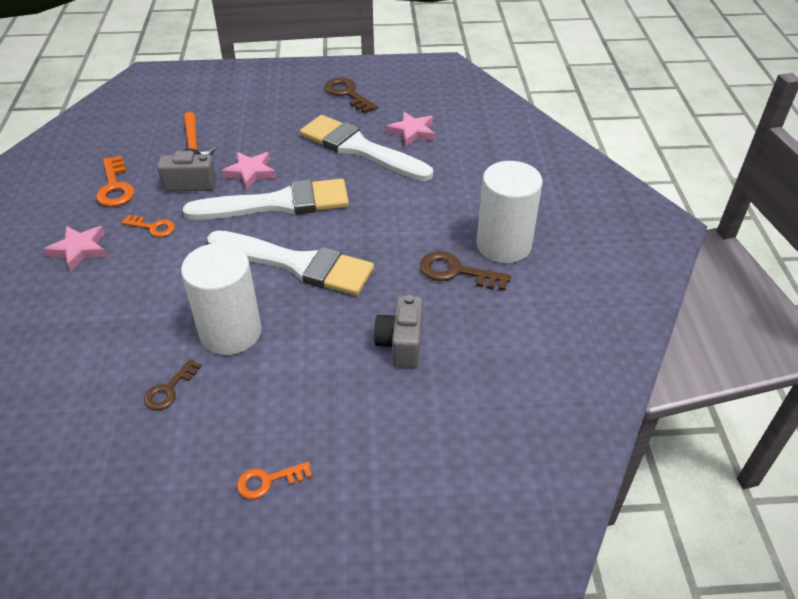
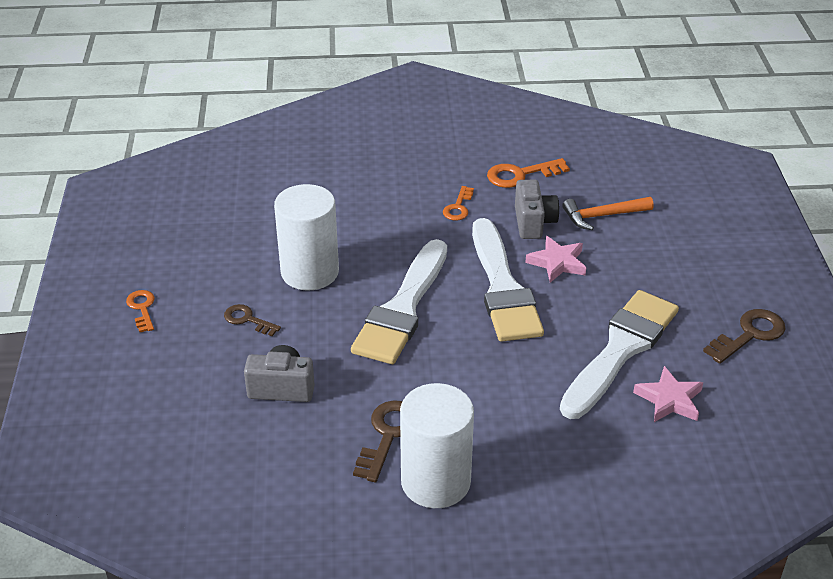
camera: 90 degrees right, 5 degrees down
(79, 250) = (424, 169): pink star -> none
(169, 389) = (247, 244): brown key -> brown key (248, 320)

